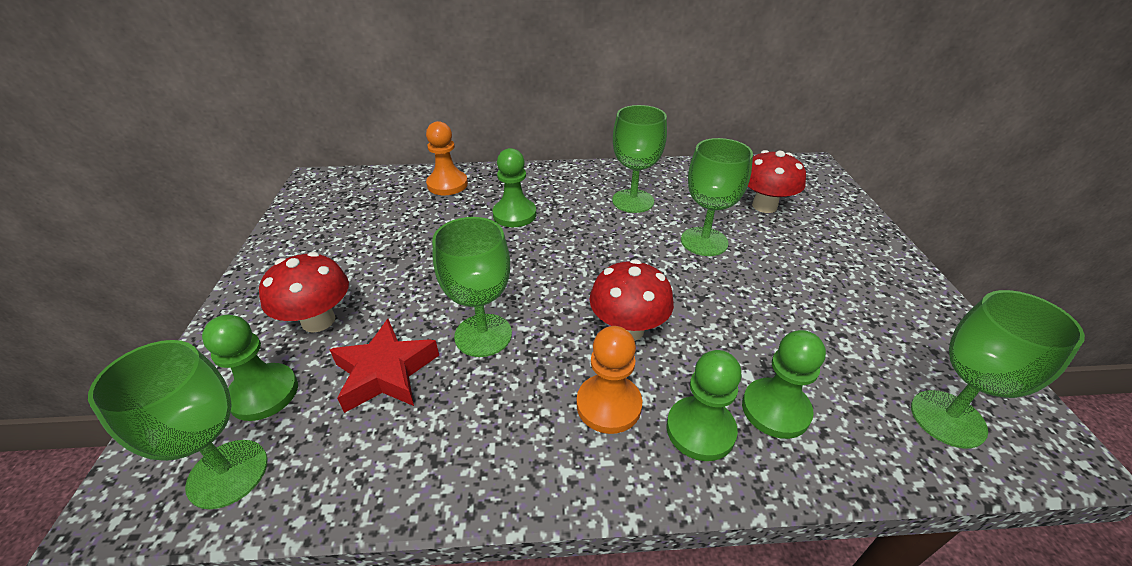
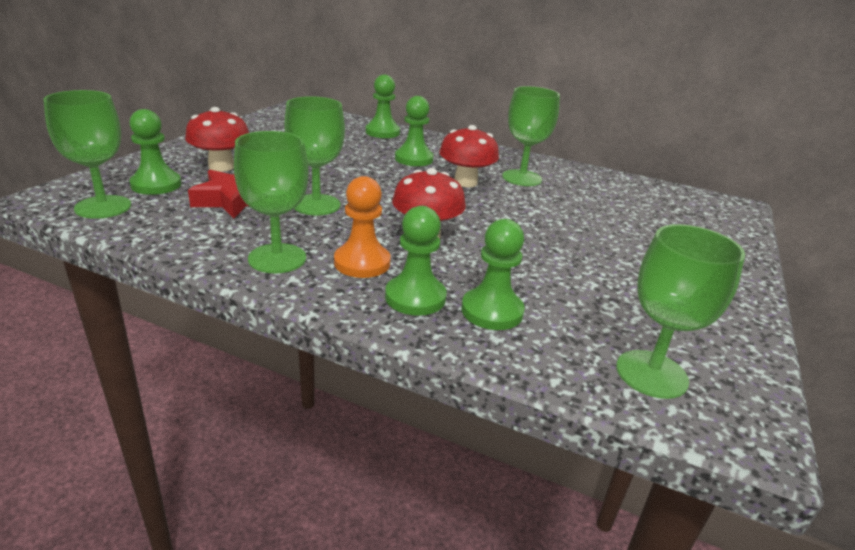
camera: 25 degrees right, 10 degrees down
(447, 184) = (382, 132): orange pawn -> green pawn
(704, 241) = (555, 215): green goblet -> green goblet (277, 258)
(764, 206) = (645, 213): red mushroom -> red mushroom (465, 182)

